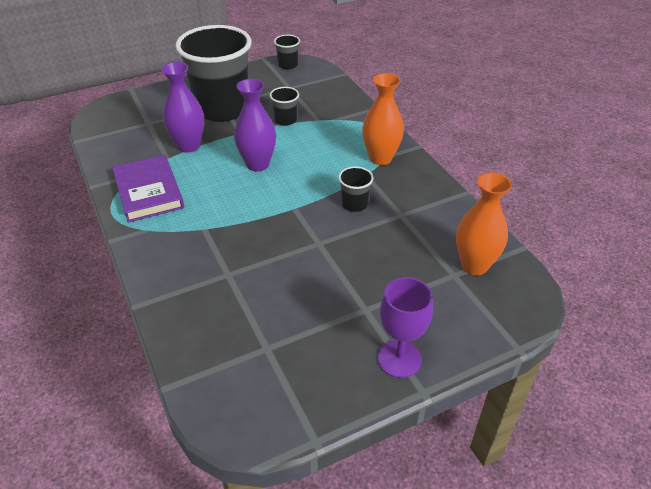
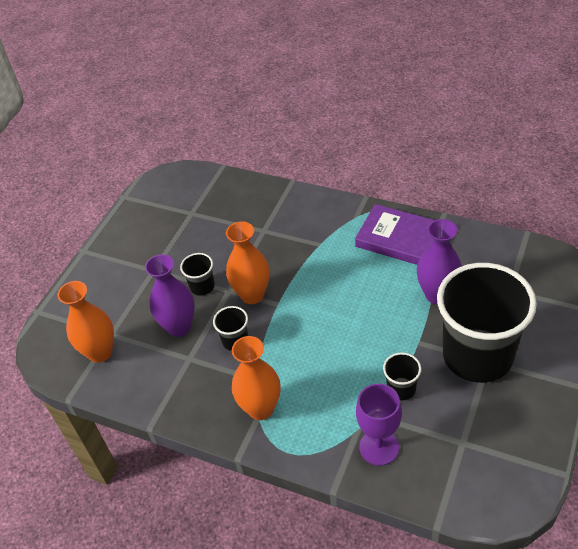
camera: 145 degrees right, 5 degrees up
(257, 164) = (356, 320): purple vase -> purple vase (179, 327)
(288, 65) = (519, 483): black cup -> black cup (202, 286)
(305, 227) = (252, 295): none -> orange vase
(399, 359) = (109, 257): purple goblet -> purple goblet (379, 447)

